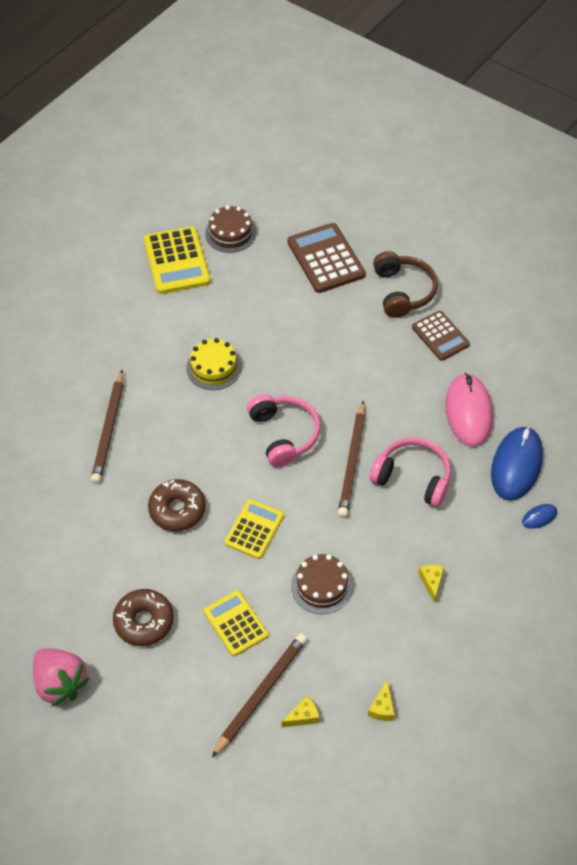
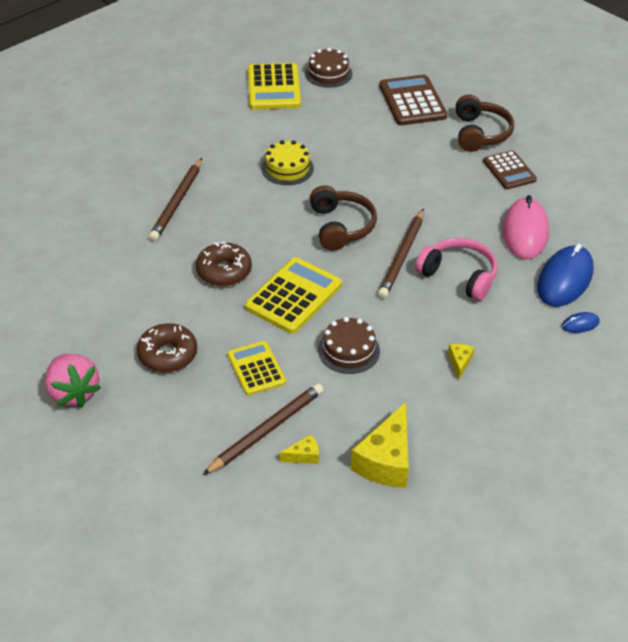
camera: 10 degrees right, 10 degrees down
(254, 529) = (294, 296): yellow calculator -> yellow calculator, size x1.54
(284, 434) = (341, 226): pink headphones -> brown headphones
(382, 708) = (386, 460): yellow cheese -> yellow cheese, size x2.14

